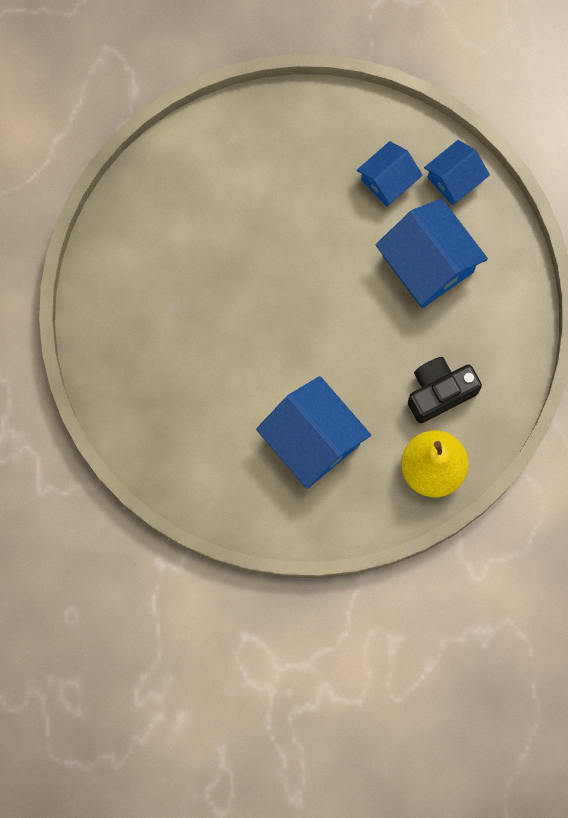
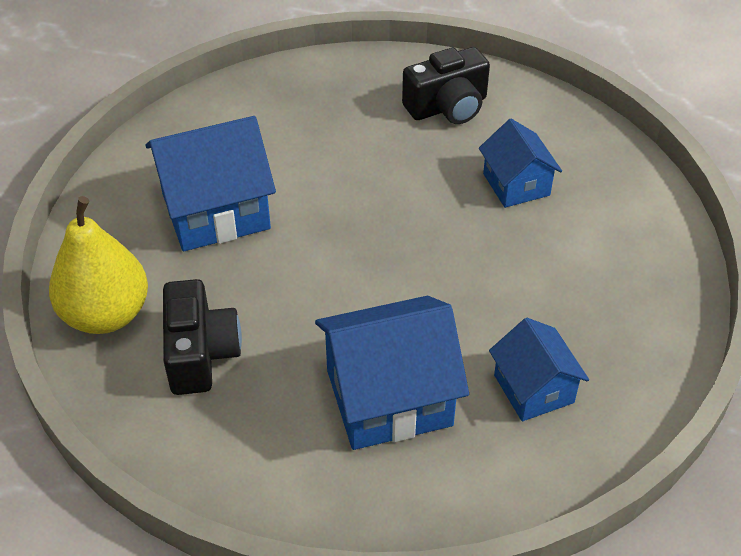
camera: 110 degrees right, 30 degrees down
(136, 313) = (448, 107): none -> black camera
(454, 179) = (509, 473): blue house -> blue house (516, 184)

